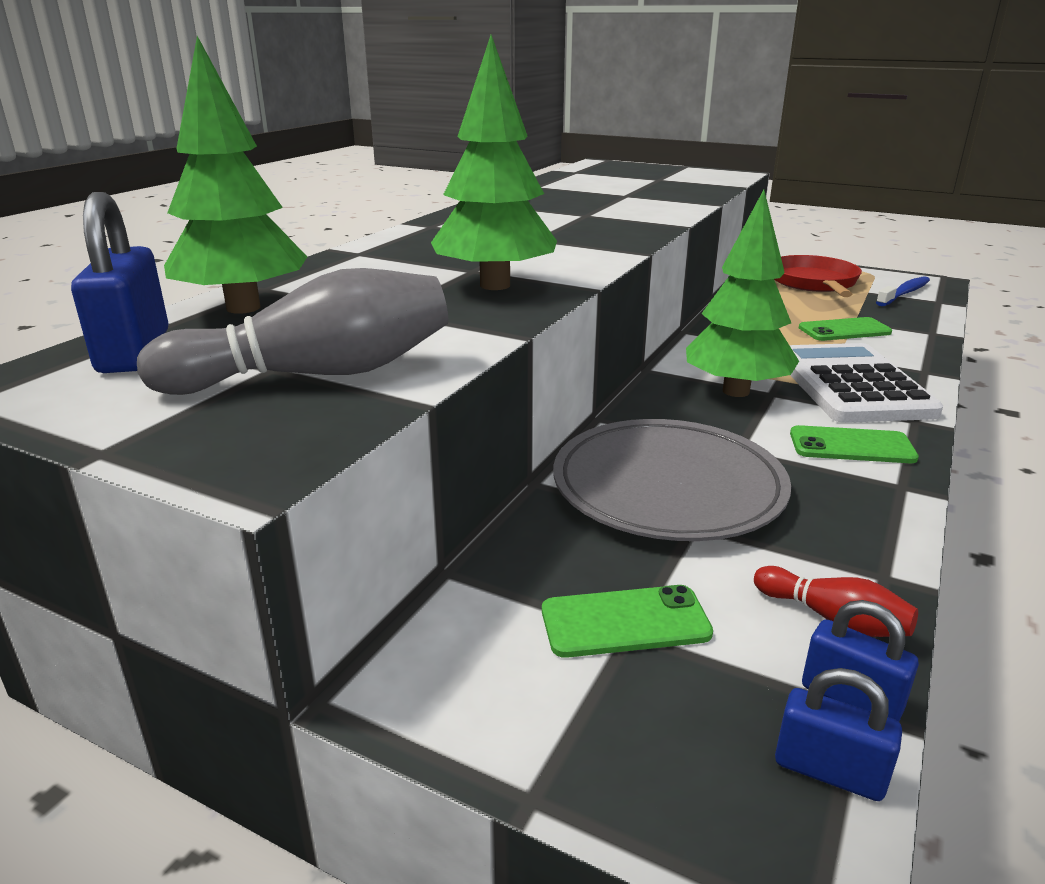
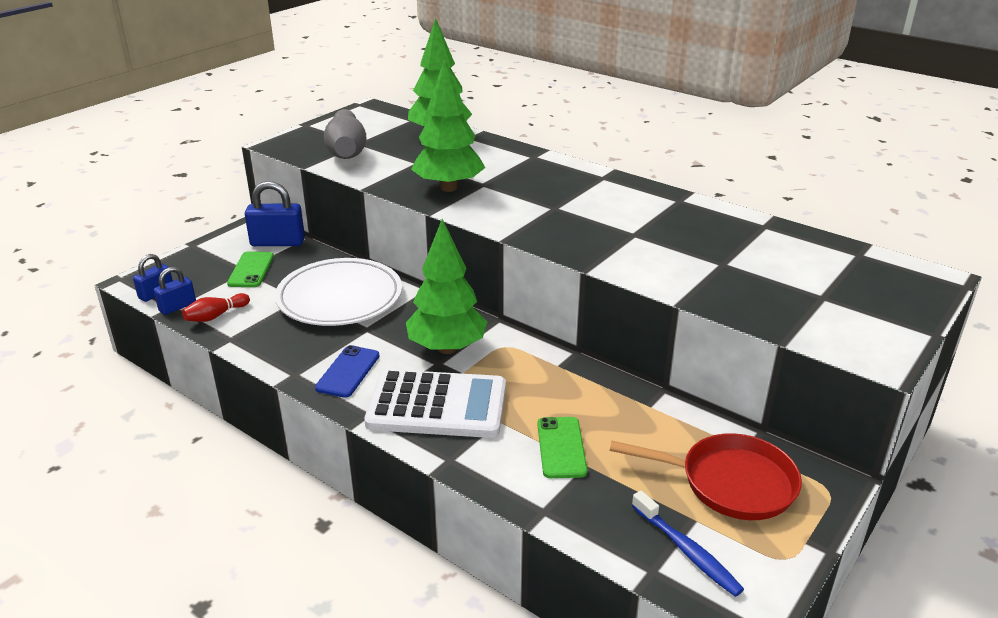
camera: 100 degrees right, 5 degrees up
(134, 351) = (393, 121): blue padlock -> blue padlock (277, 242)
(668, 487) = (340, 297): grey plate -> white plate
(851, 446) = (348, 372): green phone -> blue phone

